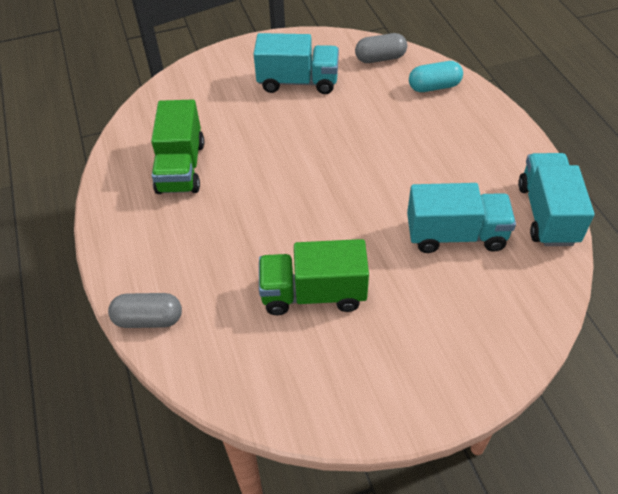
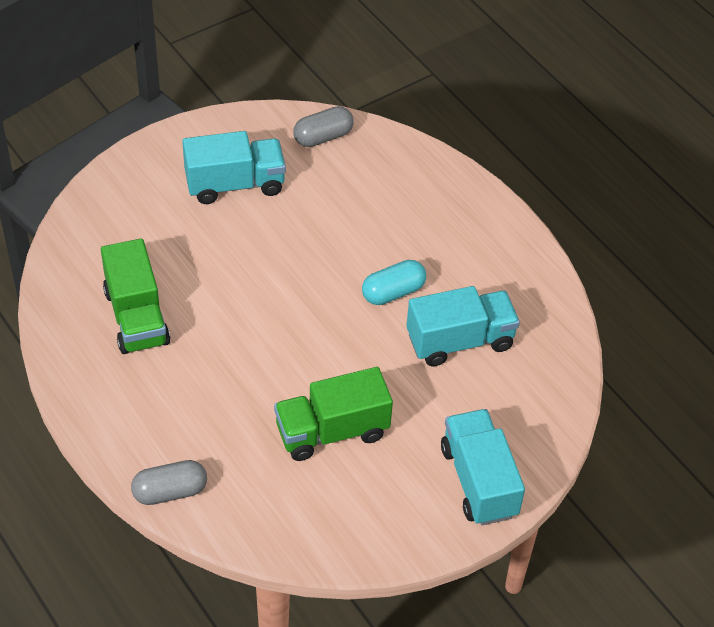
camera: 20 degrees left, 0 degrees up
(434, 87) = (395, 166): turquoise capsule -> turquoise capsule (393, 292)
(547, 214) = (547, 300): turquoise truck -> turquoise truck (479, 481)

